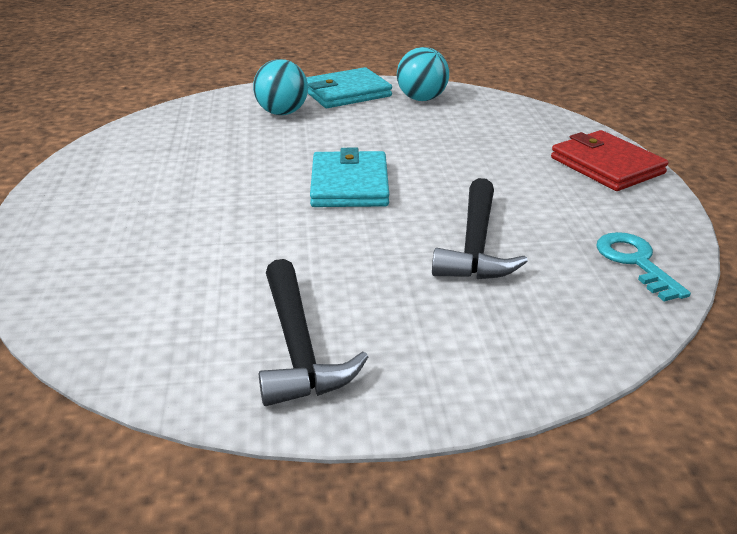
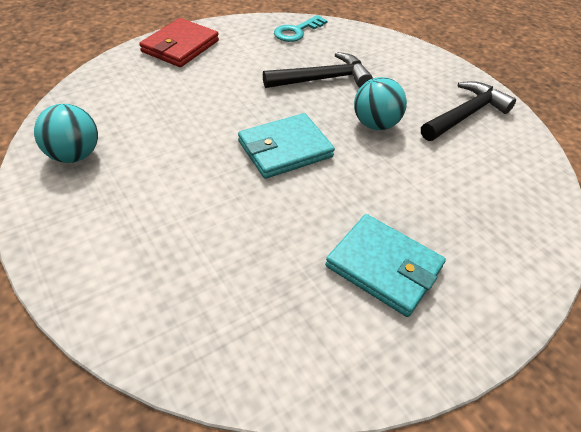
camera: 120 degrees left, 15 degrees up
(282, 113) = (155, 250): turquoise ball -> turquoise ball (375, 124)
(346, 93) = (71, 217): turquoise wallet -> turquoise wallet (383, 267)

